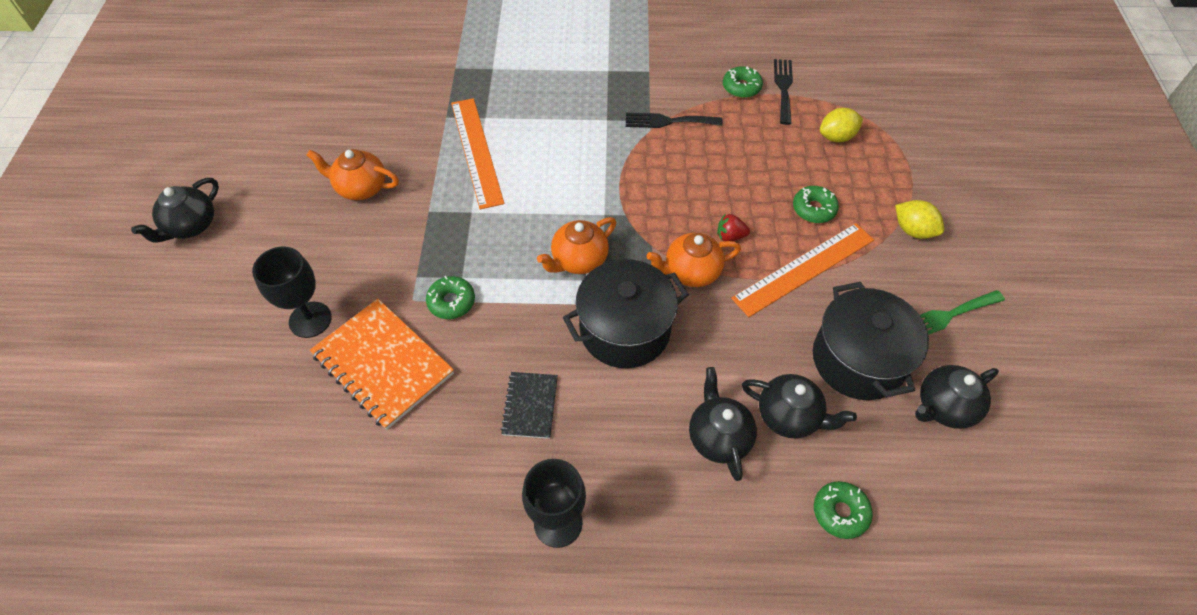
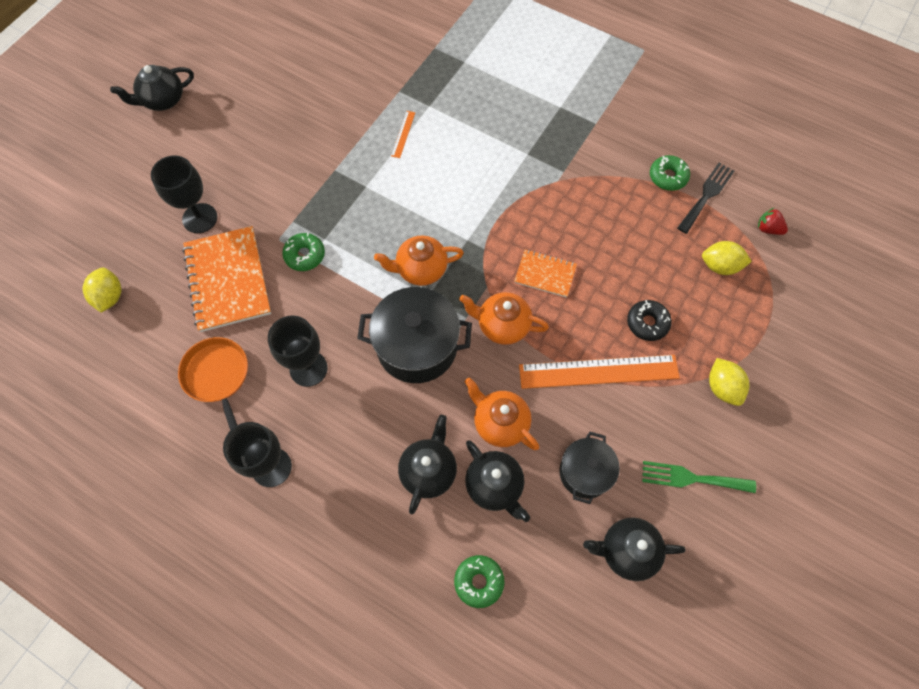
camera: 30 degrees right, 10 degrees up
(253, 448) = (110, 297): none -> yellow lemon
(361, 188) = (297, 125): orange teapot -> orange teapot (500, 423)
(436, 464) = (217, 376): none -> orange pan
(476, 151) = (403, 134): orange ruler -> orange ruler, size x0.43
(530, 406) = (308, 368): black notebook -> black goblet
(668, 121) = (579, 180): black fork -> none
(696, 210) = (545, 274): none -> orange notebook
(730, 236) = (557, 311): red strawberry -> red strawberry (768, 229)
(813, 209) = (647, 323): green donut -> black donut
(858, 360) = (585, 472): black pot -> black pot, size x0.61

